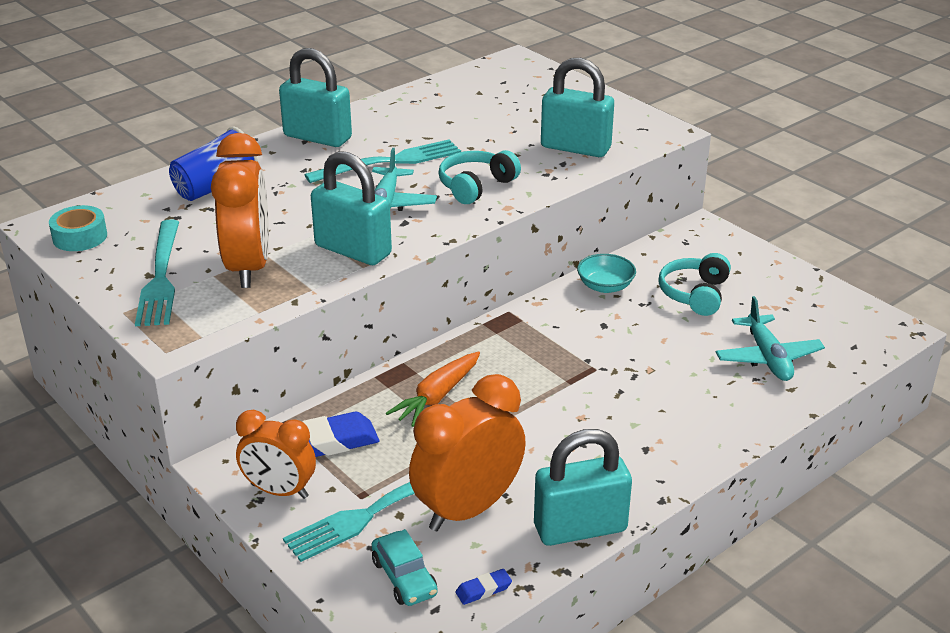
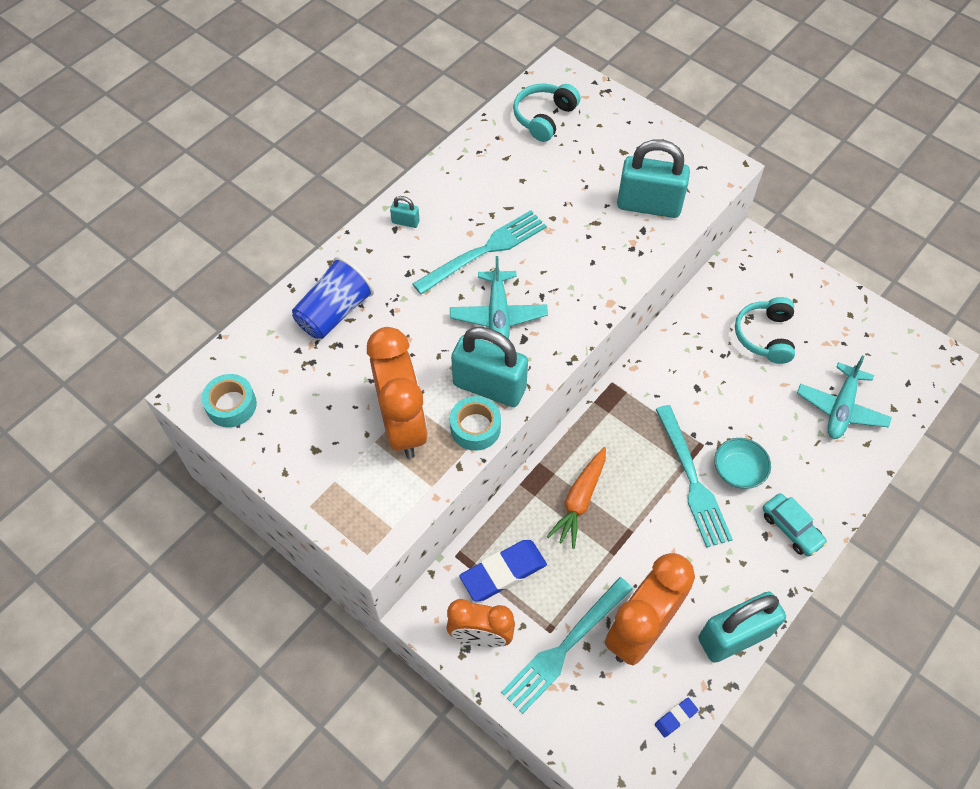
camera: 10 degrees left, 25 degrees up
(160, 277) = (327, 451): turquoise fork -> turquoise fork (692, 480)
(317, 137) = (405, 222): turquoise padlock -> turquoise padlock, size x0.42
(324, 276) = (475, 428): none -> turquoise tape
(404, 577) = (610, 716): turquoise car -> turquoise car (791, 528)
(476, 186) = (573, 276): turquoise headphones -> turquoise headphones (544, 118)
(605, 286) = (687, 337): turquoise bowl -> turquoise bowl (738, 471)
(767, 357) = (841, 408): turquoise plane -> turquoise plane turned 45 degrees clockwise

